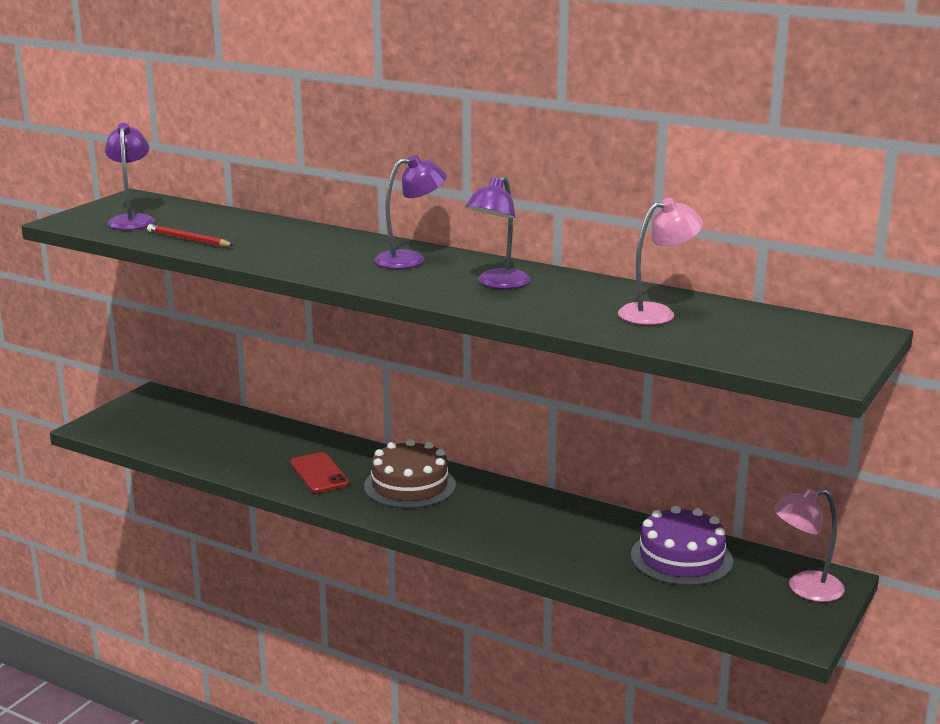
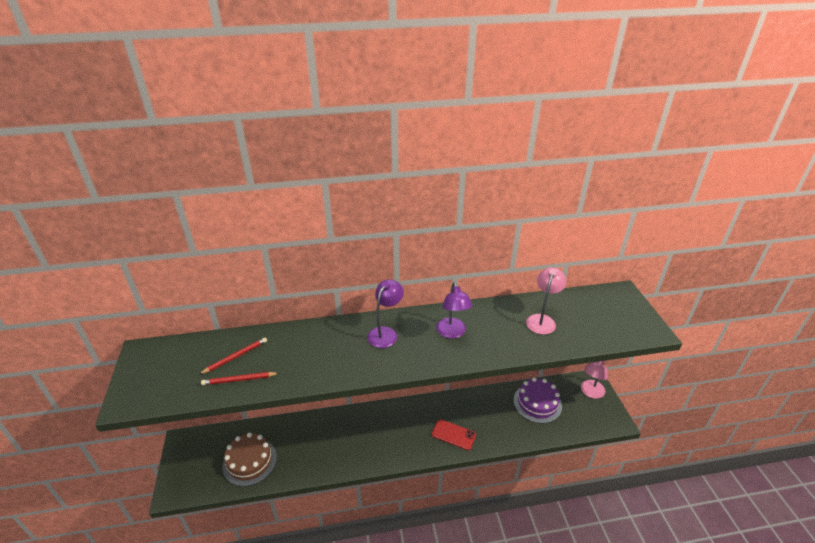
camera: 40 degrees left, 15 degrees up
(132, 220) = (173, 377): purple lamp -> none
(212, 226) = (235, 357): none -> red pencil
(319, 473) = (341, 447): red phone -> red phone (453, 434)
(409, 485) = (390, 428): brown cake -> brown cake (250, 461)

